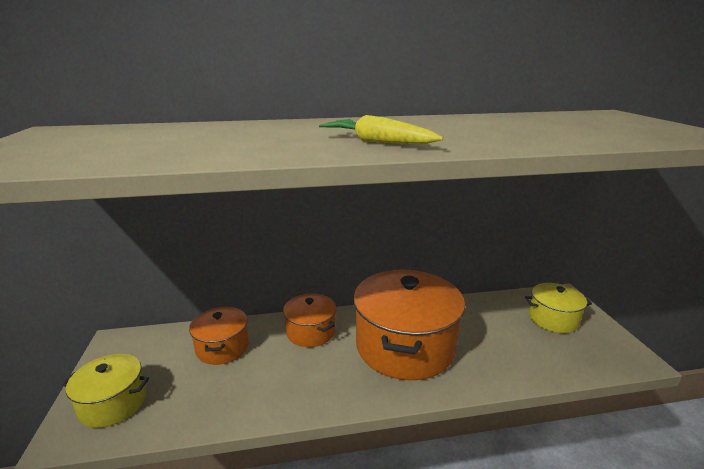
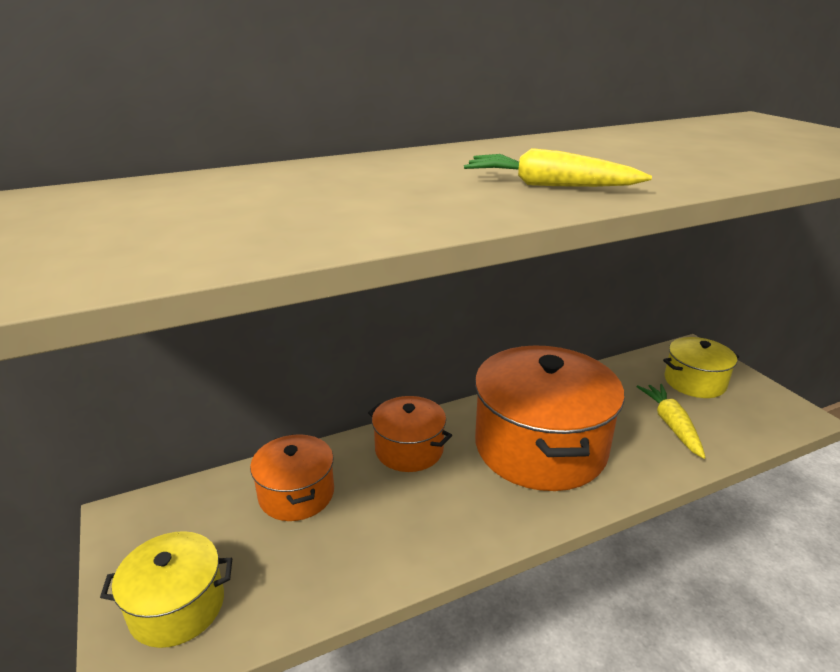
camera: 15 degrees left, 5 degrees up
(517, 348) = (671, 425): none -> yellow carrot

